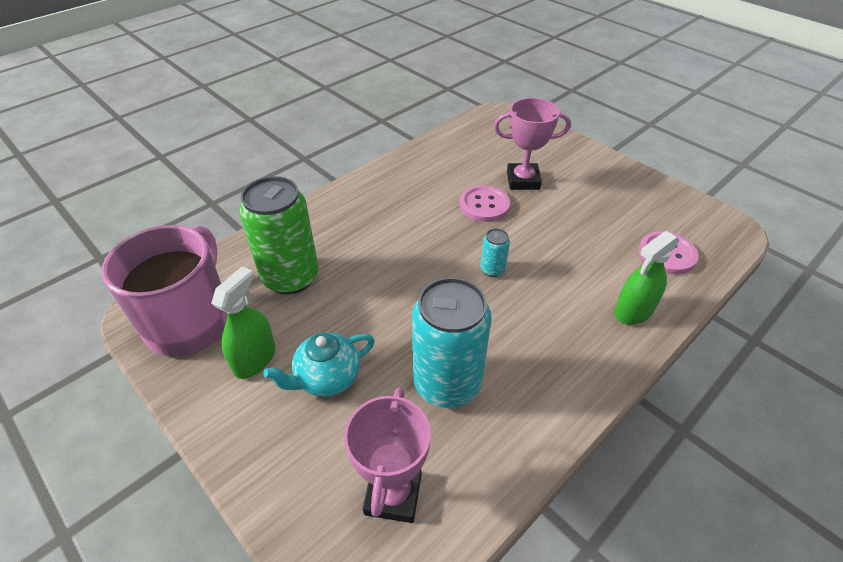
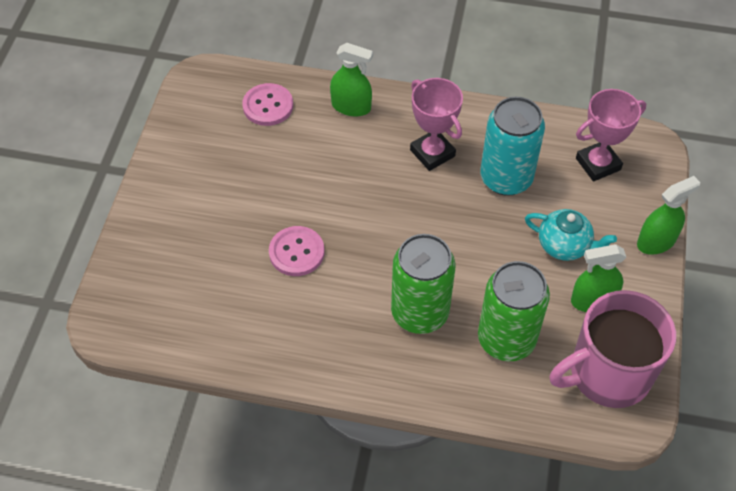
camera: 125 degrees left, 10 degrees up
(247, 470) = (656, 241): none -> green spray bottle
(366, 242) = (420, 312): none -> green can
(492, 269) = (377, 205): turquoise can -> none
(523, 180) = (233, 240): pink trophy -> pink trophy (432, 153)

